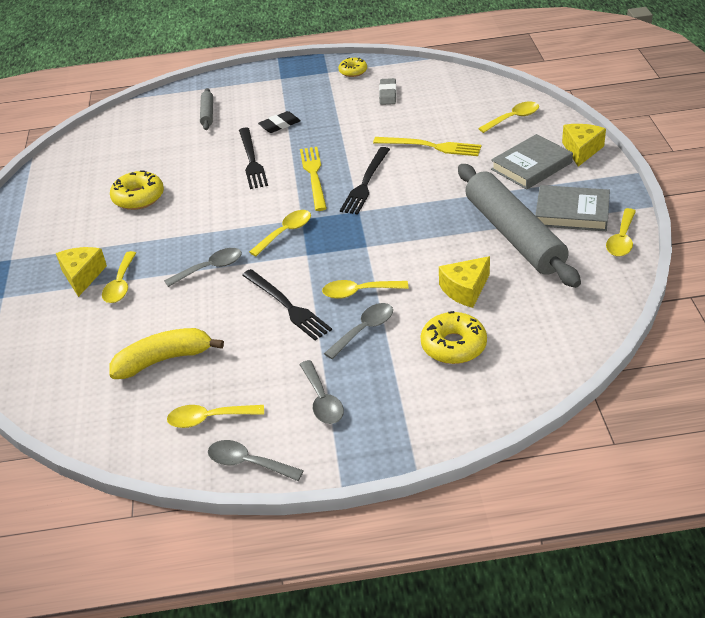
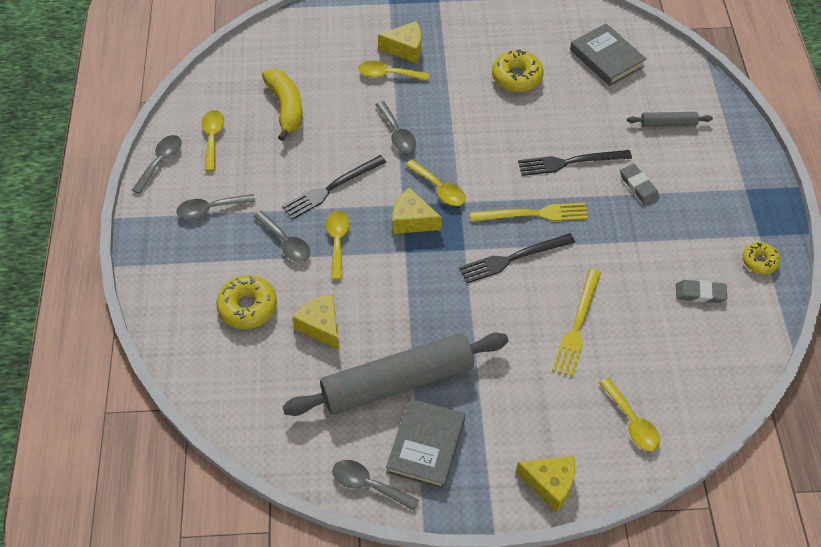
camera: 90 degrees right, 15 degrees up
(279, 125) = (638, 186): black eraser -> grey eraser
(327, 246) = (412, 220): none -> yellow cheese
(366, 183) = (513, 258): black fork -> black fork turned 45 degrees counterclockwise
(531, 166) = (523, 422): grey book -> grey book (606, 58)
(621, 239) = (369, 484): yellow spoon -> grey spoon

